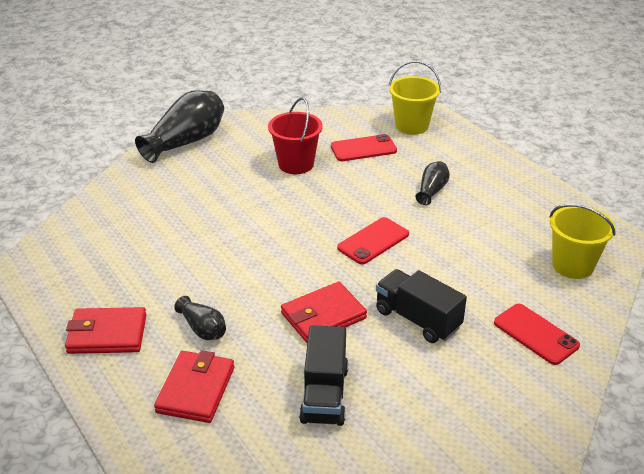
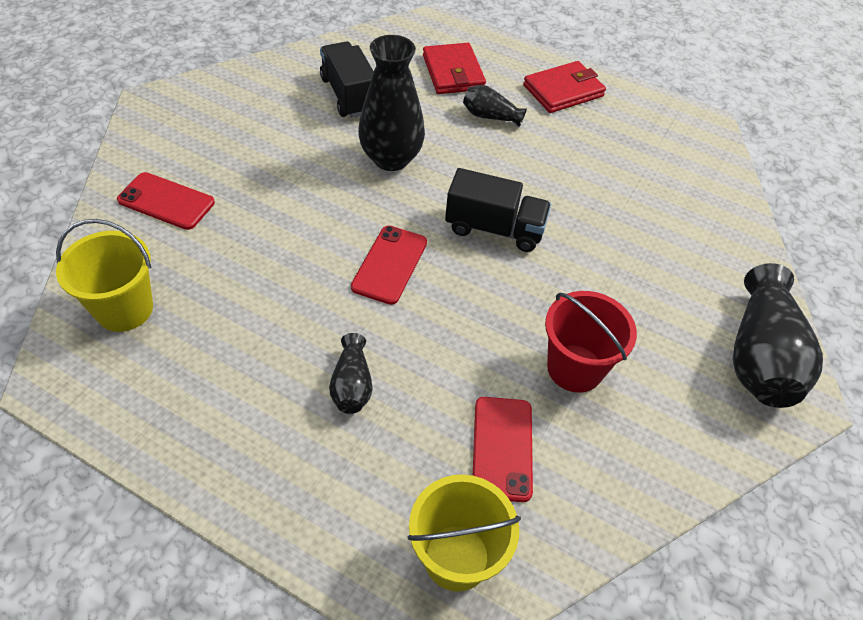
camera: 150 degrees right, 15 degrees up
(323, 316) = (391, 158): red wallet -> black vase
(363, 148) = (502, 448): red phone -> red phone turned 45 degrees counterclockwise
(417, 319) = (296, 182): black truck -> black truck (494, 228)

